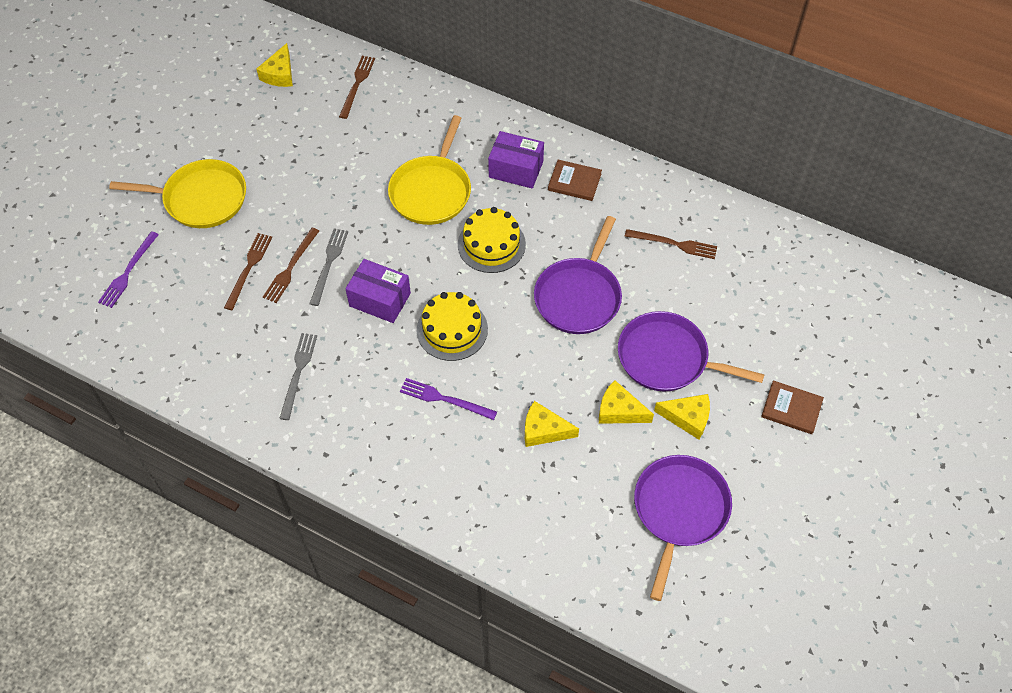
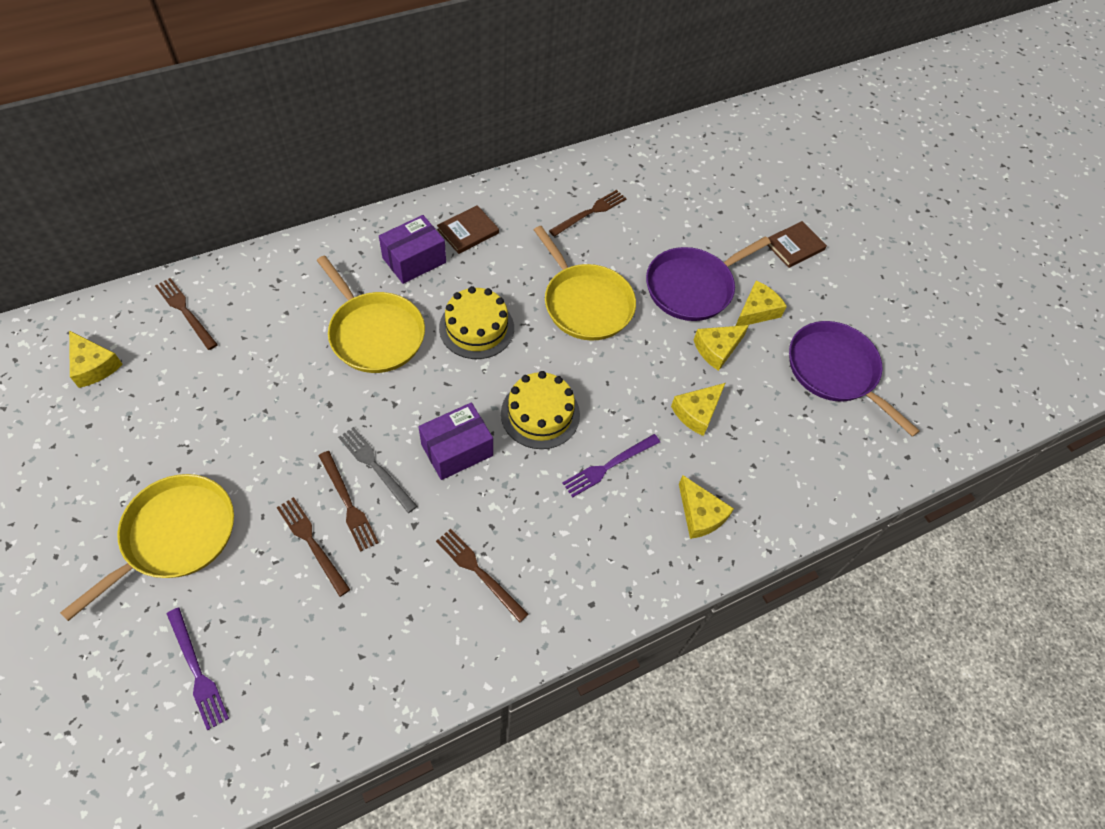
camera: 60 degrees left, 0 degrees up
(298, 372) = (479, 572): grey fork -> brown fork
(453, 483) = (700, 514): none -> yellow cheese
(579, 296) = (585, 303): purple pan -> yellow pan

